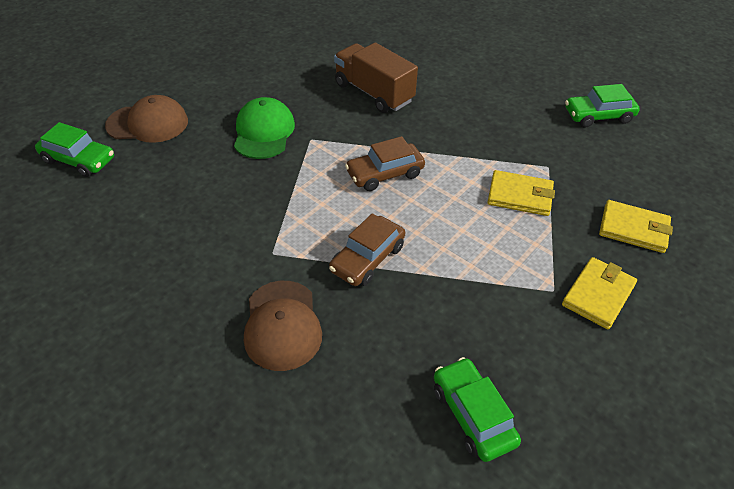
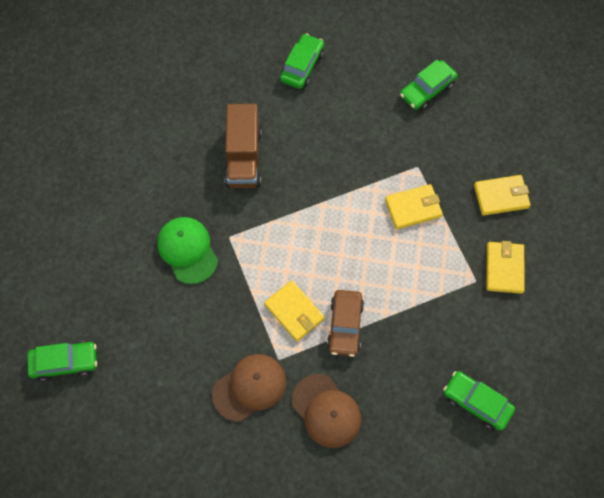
camera: 30 degrees left, 20 degrees up
(148, 123) = (87, 294): brown cap -> brown cap (250, 387)
(323, 222) = (294, 312): none -> yellow wallet
(374, 93) = (243, 157): brown truck -> brown truck turned 105 degrees counterclockwise
(385, 174) = (307, 241): brown car -> none
(480, 57) = (302, 66): none -> green car

